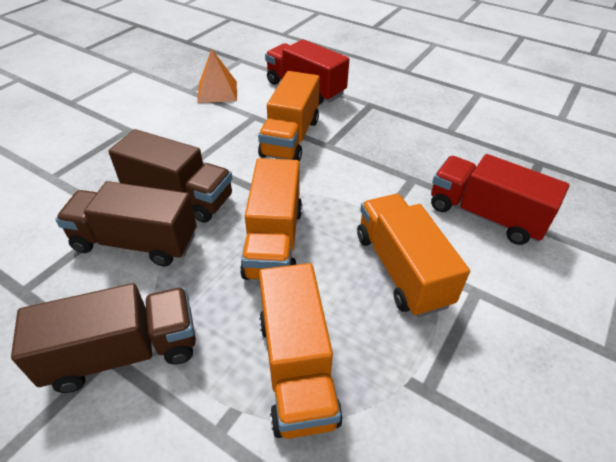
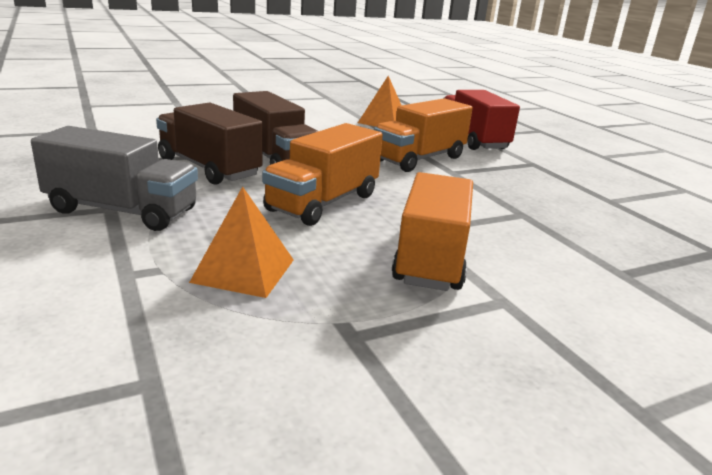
camera: 30 degrees right, 20 degrees down
(124, 352) = (122, 211): brown truck -> grey truck
(297, 368) = (243, 270): orange truck -> orange pyramid
(485, 215) = (585, 261): red truck -> none

